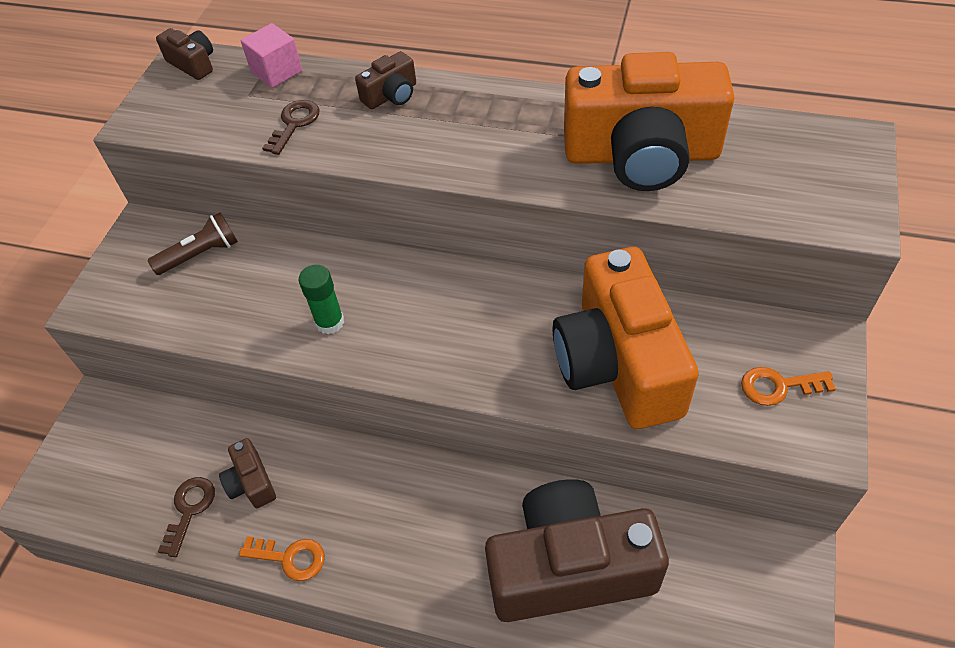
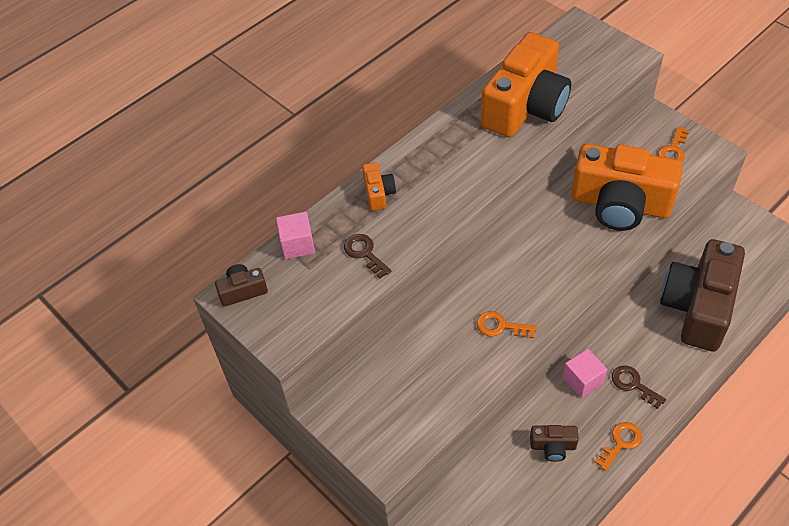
camera: 60 degrees left, 0 degrees up
(189, 509) = (553, 490): brown key -> brown key (633, 384)
(201, 254) = (385, 380): brown flashlight -> none
(330, 322) = (500, 326): green glue stick -> orange key
(364, 474) = (582, 380): none -> pink cube
(391, 95) = (378, 193): brown camera -> orange camera

